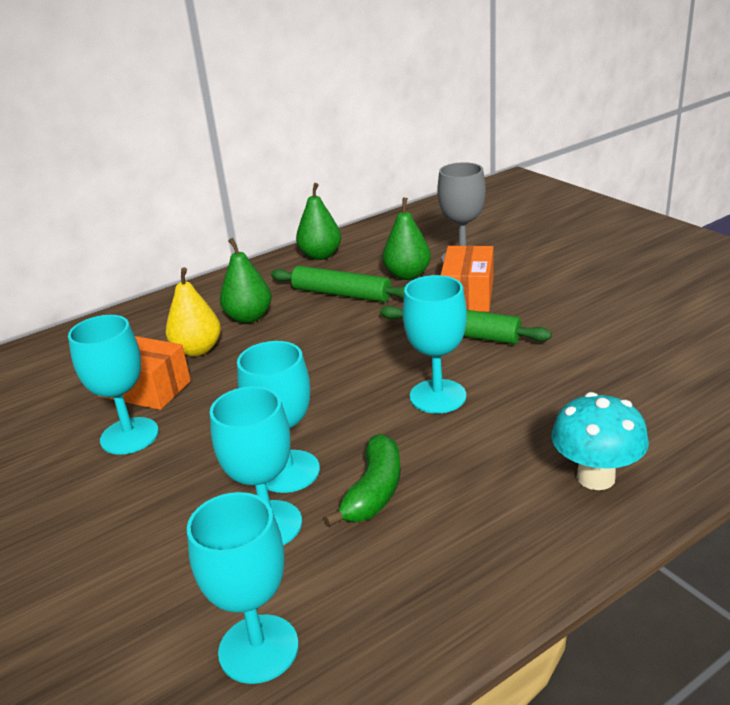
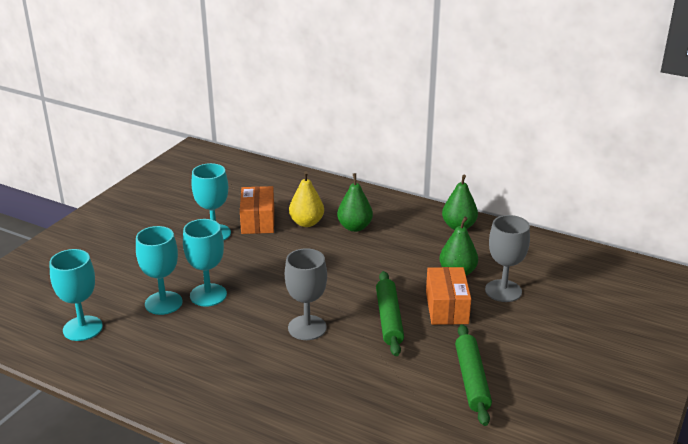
camera: 60 degrees right, 0 degrees up
(341, 294) = (409, 253): green rolling pin -> green rolling pin (471, 380)
(374, 491) = (204, 329): green banana -> none
(438, 396) = (307, 328): turquoise goblet -> grey goblet
(468, 295) = (447, 308): orange box -> orange box turned 75 degrees counterclockwise
(595, 477) = (254, 411): turquoise mushroom -> none

